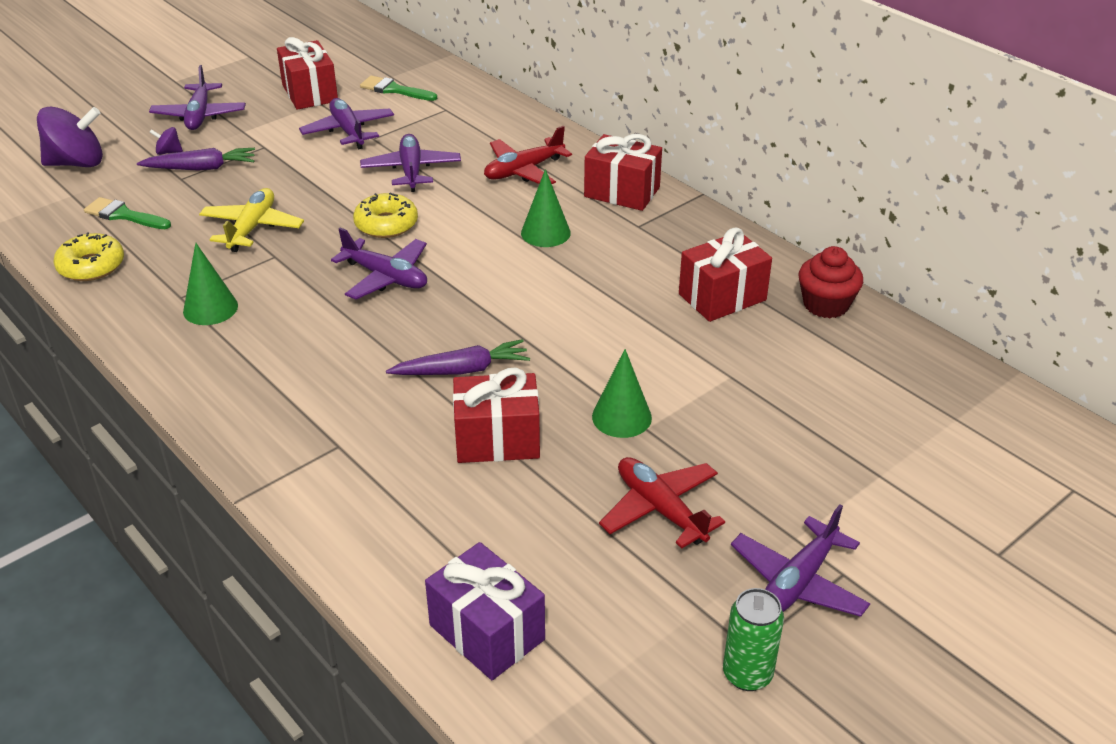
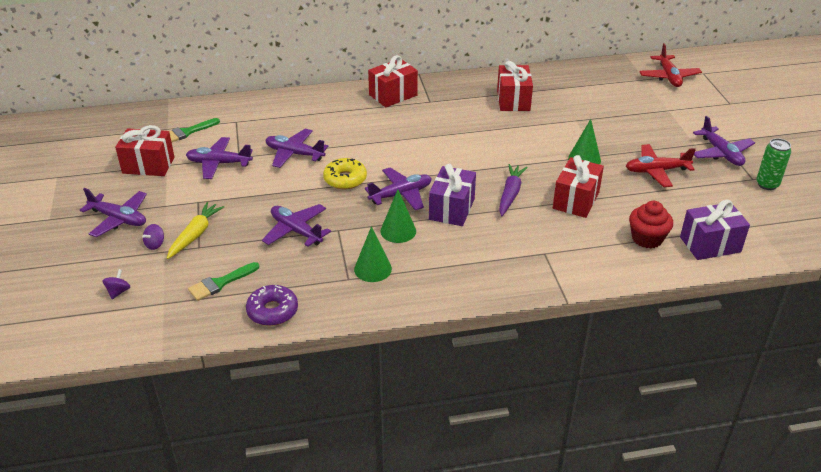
camera: 60 degrees left, 0 degrees up
(77, 163) = (118, 292): purple spinning top -> purple spinning top, size x0.44
(91, 266) = (272, 311): yellow donut -> purple donut
(201, 168) = (195, 235): purple carrot -> yellow carrot
(252, 228) = (296, 231): yellow plane -> purple plane
(384, 329) = (452, 209): none -> purple gift
(523, 171) = (338, 117): red plane -> red plane (669, 77)
(545, 233) = (408, 130): green cone -> green cone (398, 231)
(826, 304) = (542, 77): red cupcake -> red cupcake (647, 238)

